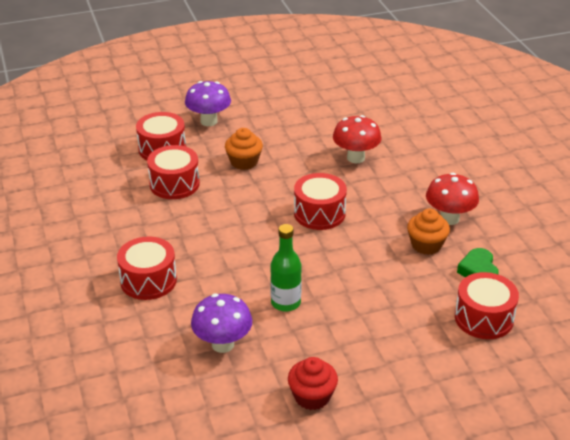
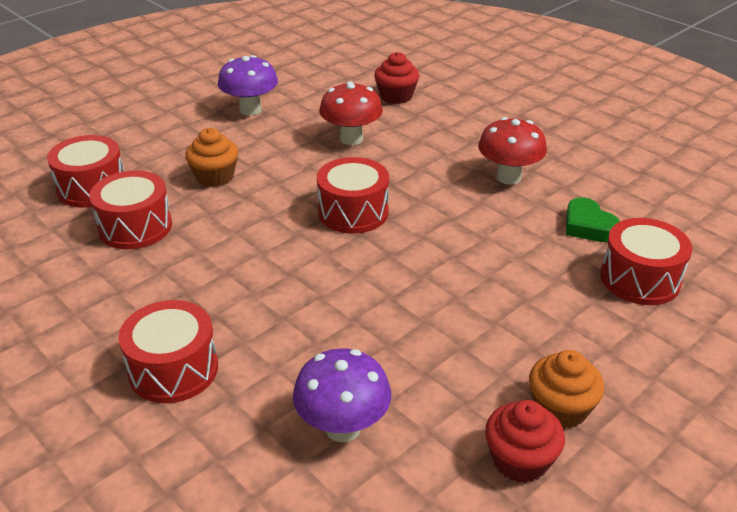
camera: 25 degrees left, 0 degrees up
(209, 121) = (137, 141): purple mushroom -> purple mushroom (250, 110)
(285, 303) = (390, 338): green bottle -> none
(413, 131) = (396, 96): none -> red cupcake
(426, 245) = (507, 213): orange cupcake -> orange cupcake (560, 408)

